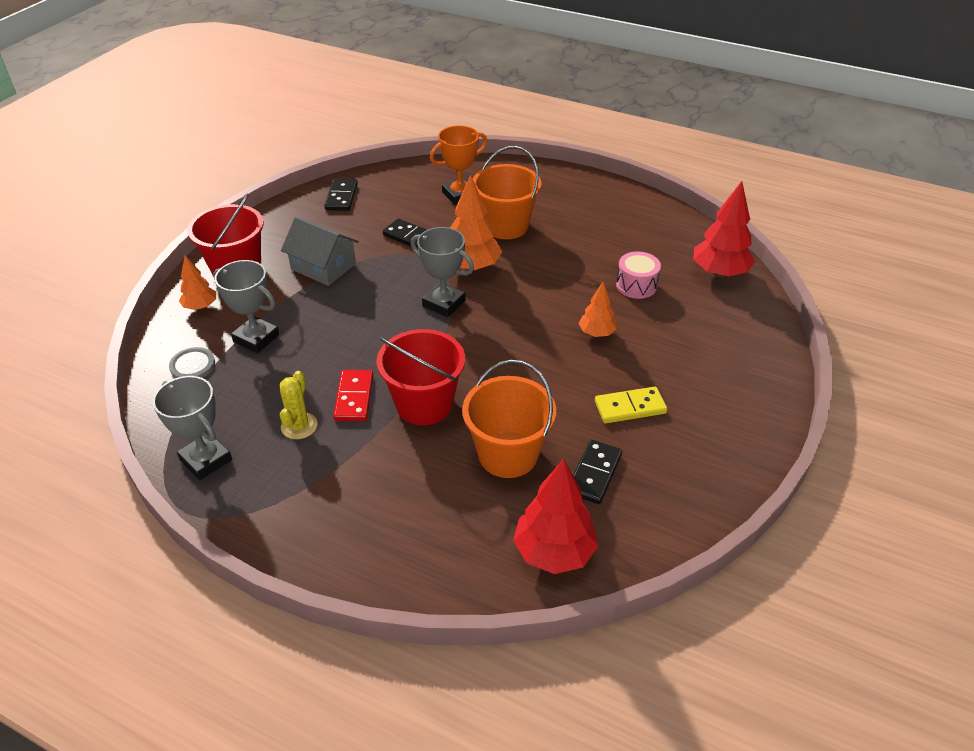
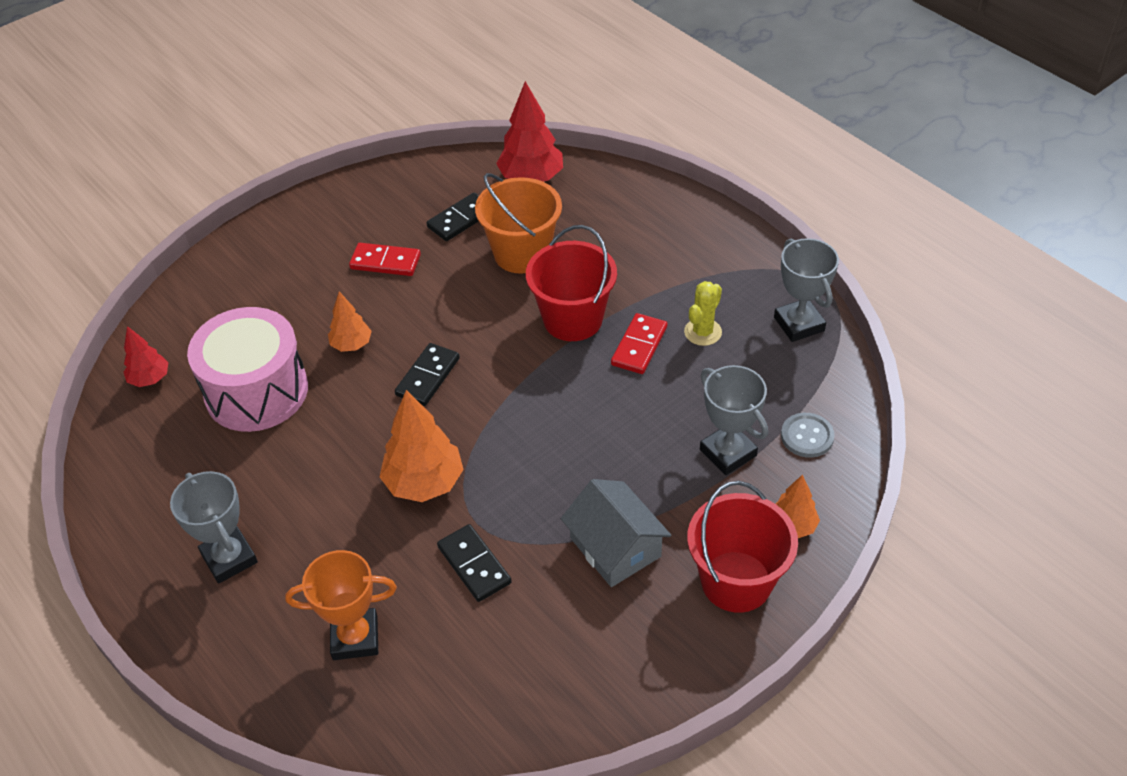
camera: 155 degrees left, 5 degrees up
(341, 197) = (538, 701): black domino -> black domino (427, 377)
(444, 303) = (490, 435): grey trophy -> grey trophy (229, 558)
(505, 226) = (334, 543): orange bucket -> none
(630, 407) = (385, 262): yellow domino -> red domino
(636, 285) = (256, 391): pink drum -> pink drum, size x2.00
(719, 272) = (150, 379): red tree -> red tree, size x0.58

